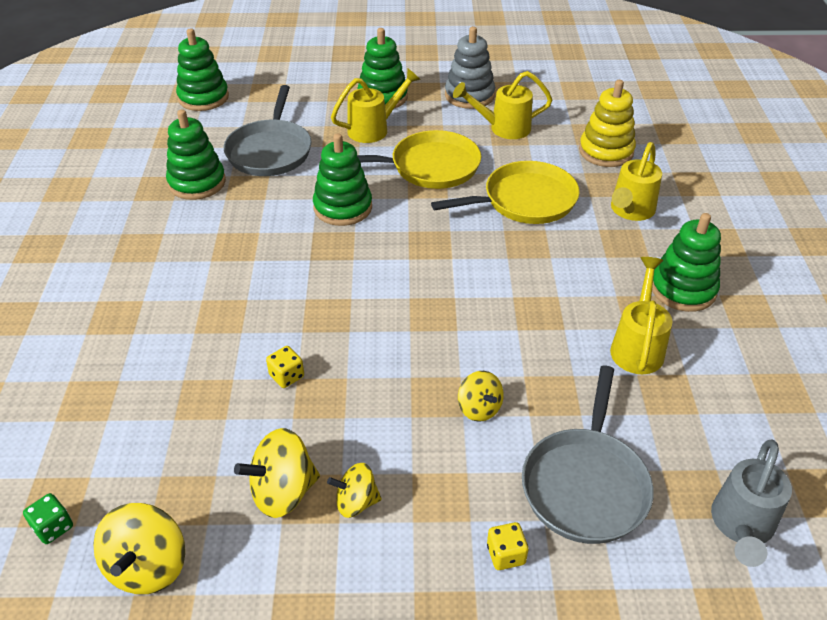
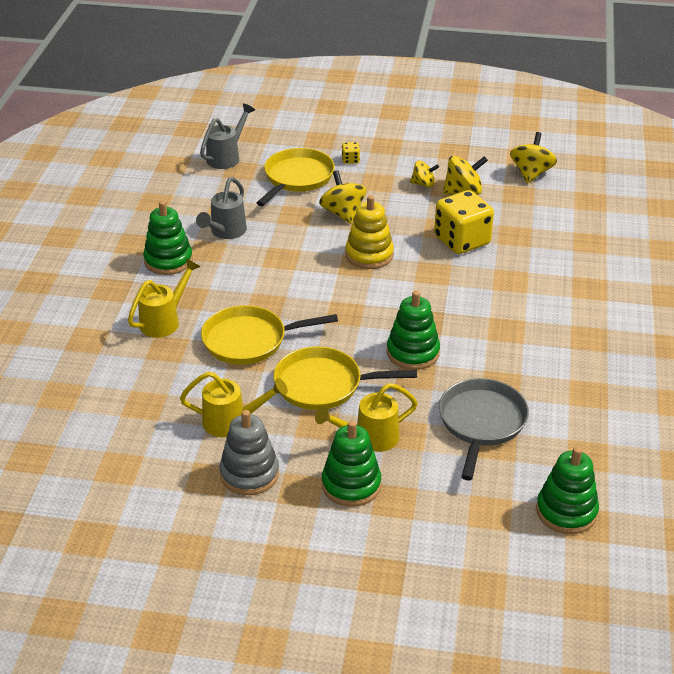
camera: 170 degrees left, 5 degrees down
(53, 527) = (586, 191): green dice -> none
(197, 183) = (550, 394): green stacking toy -> none
(287, 376) = (462, 241): yellow dice -> yellow dice, size x2.42
(479, 408) = (343, 213): yellow spinning top -> yellow spinning top, size x1.57
(585, 484) = (297, 178): grey pan -> yellow pan
(606, 151) = (145, 381): yellow stacking toy -> yellow stacking toy (369, 255)
(637, 345) = (225, 232): yellow watering can -> grey watering can

